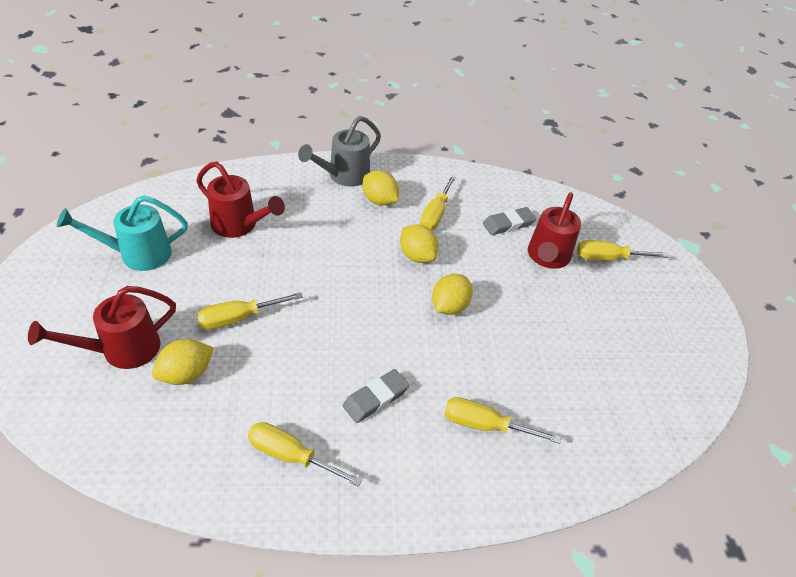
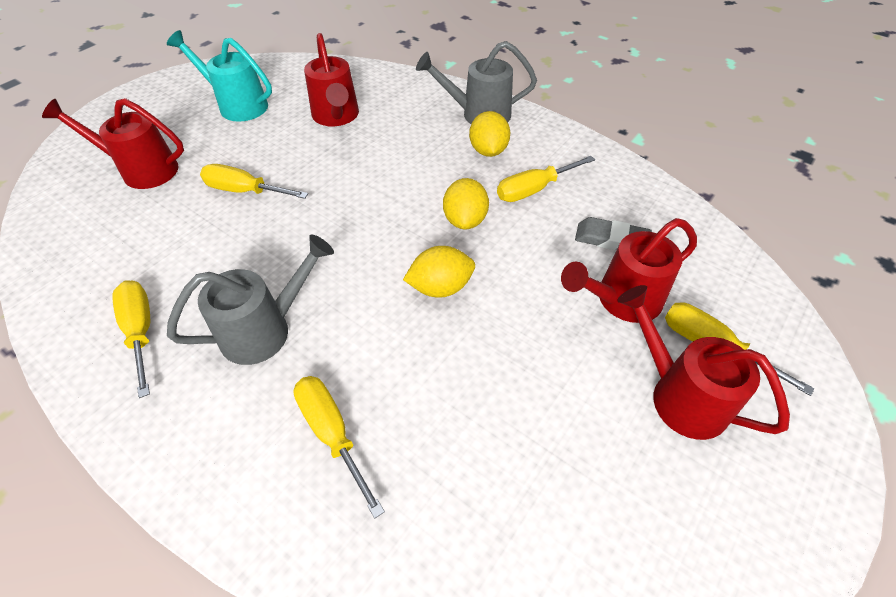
camera: 45 degrees right, 5 degrees up
(186, 374) = (157, 213): yellow lemon -> none
(375, 398) = (265, 330): grey eraser -> grey watering can
(617, 292) = (679, 395): none -> red watering can

